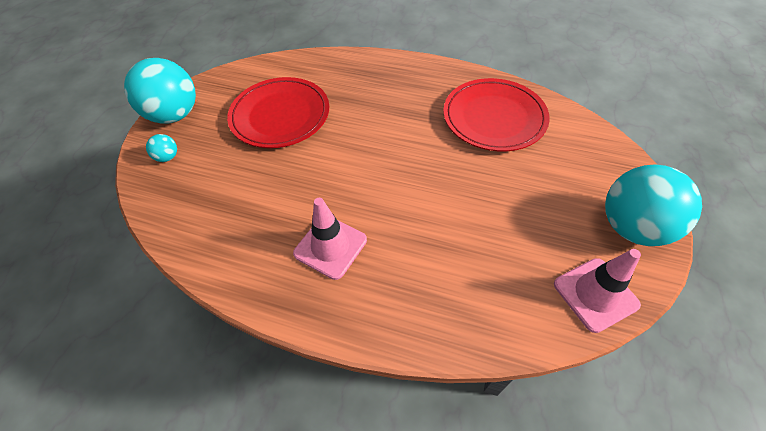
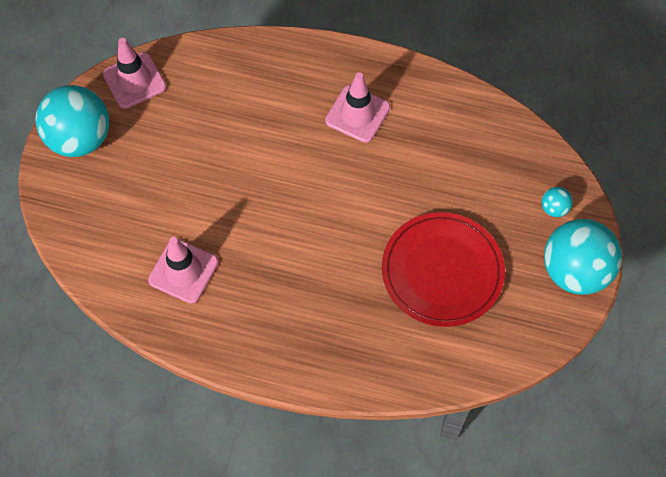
camera: 175 degrees right, 10 degrees up
(494, 118) = (183, 271): red plate -> pink traffic cone

